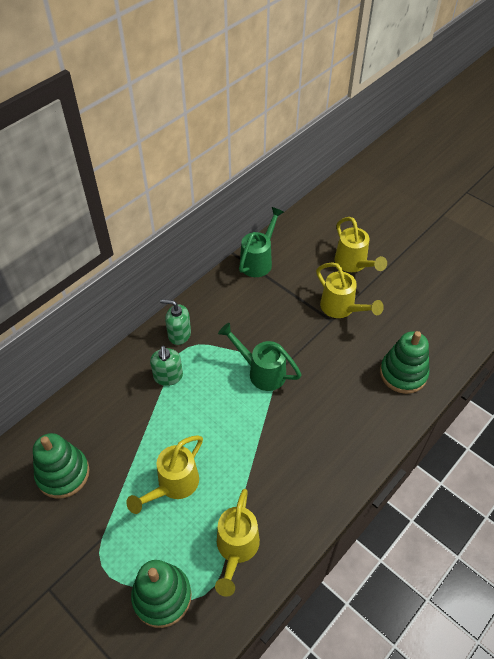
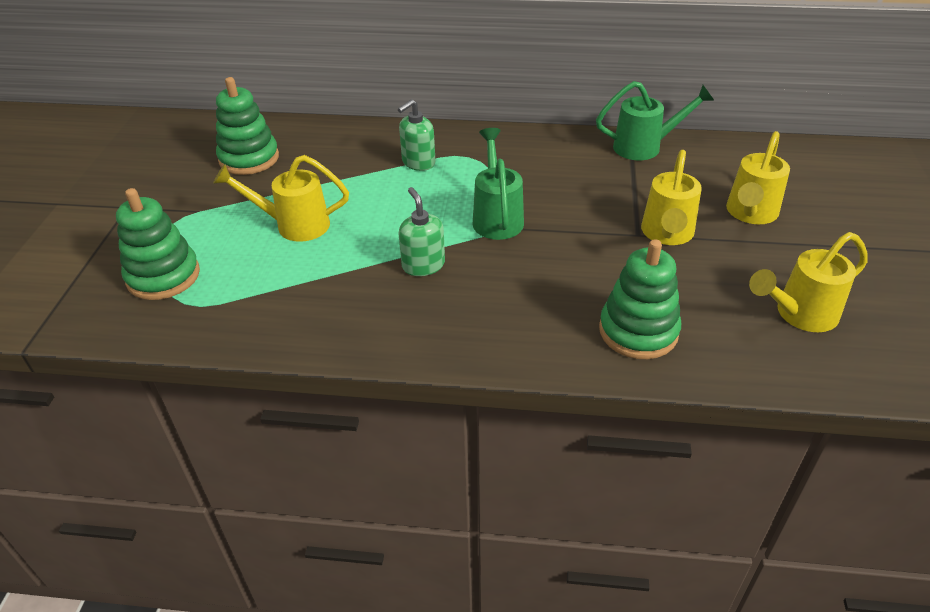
camera: 55 degrees right, 10 degrees down
(179, 334) = (477, 145): green soap dispenser -> green soap dispenser (423, 265)
(236, 549) = (254, 301): yellow watering can -> yellow watering can (798, 315)

